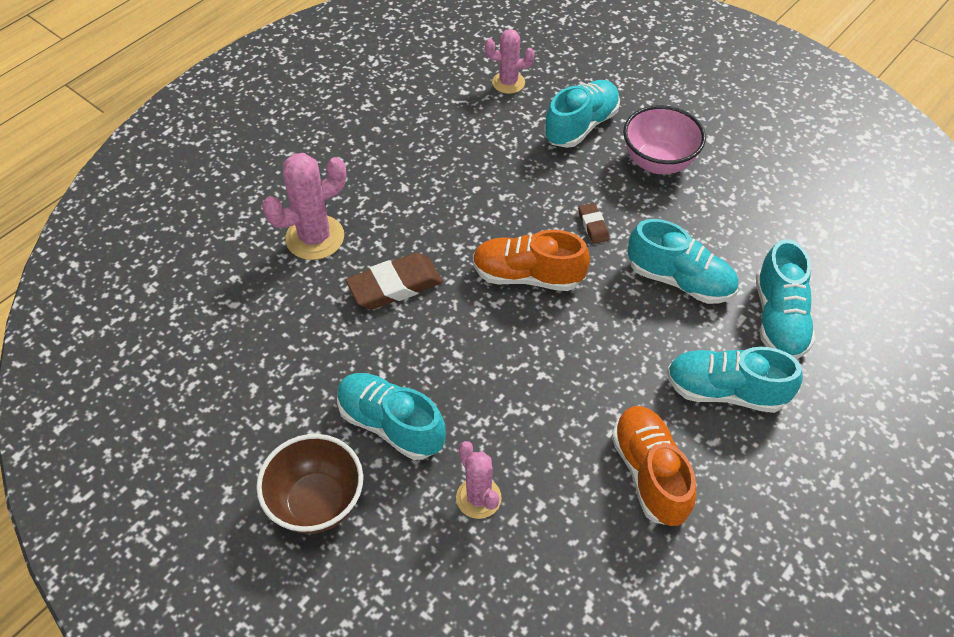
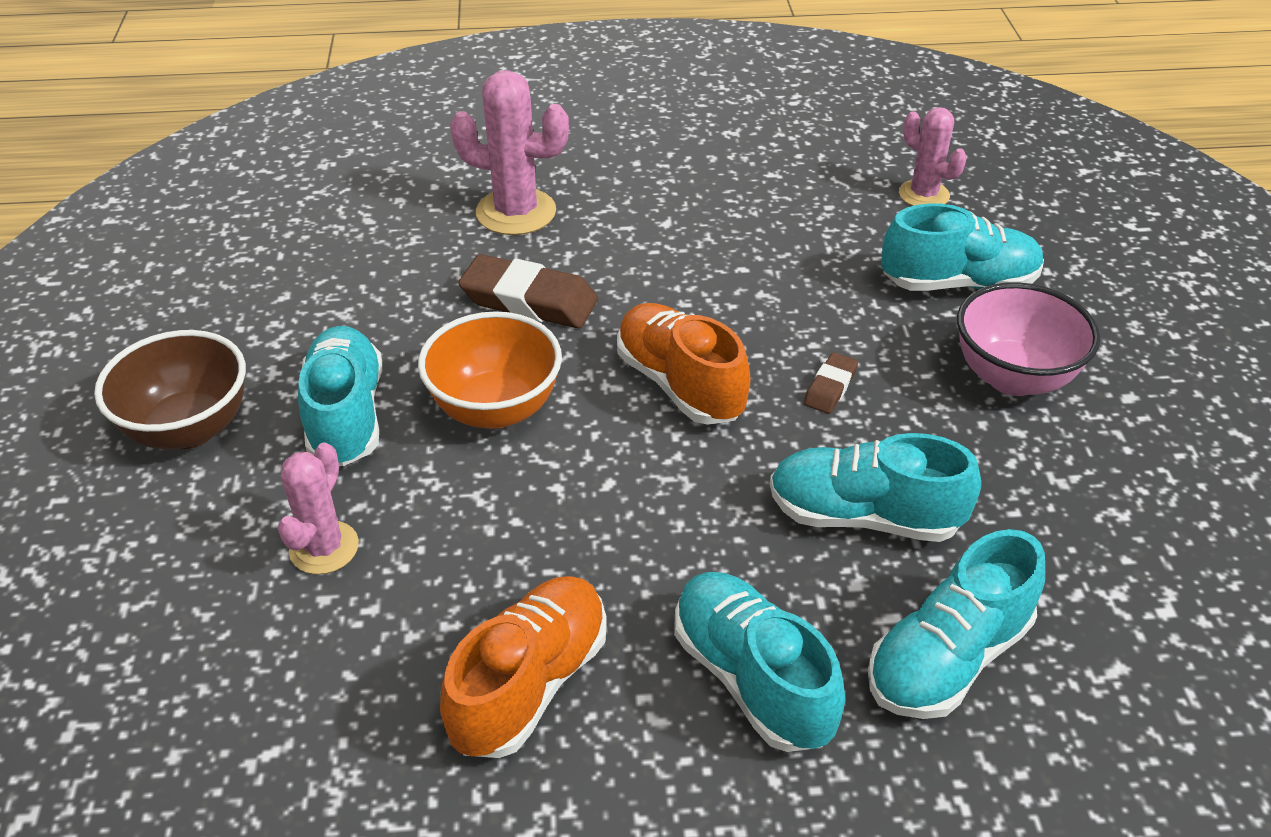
camera: 45 degrees right, 10 degrees down
(460, 359) = (495, 409): none -> orange bowl
(680, 280) = (864, 516): turquoise shoe -> turquoise shoe turned 120 degrees clockwise

